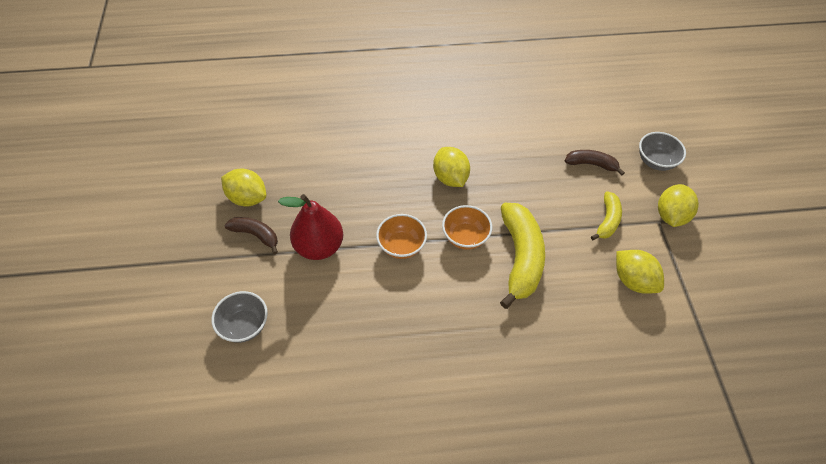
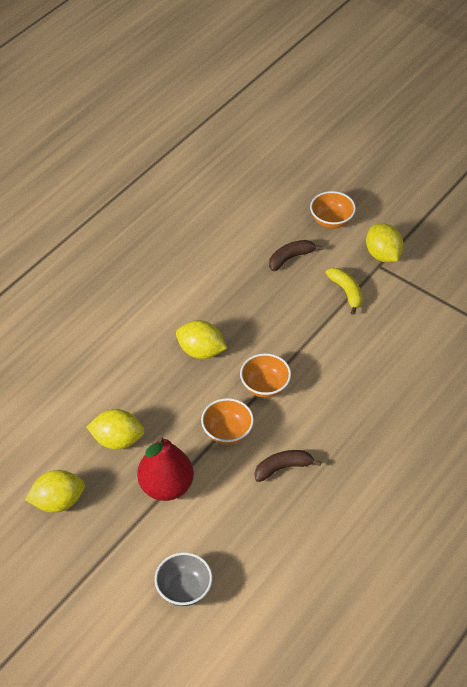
camera: 45 degrees left, 5 degrees down
(256, 235) = (104, 522): brown banana -> brown banana (283, 468)
(520, 257) = (319, 368): yellow banana -> none
(633, 280) = (407, 322): yellow lemon -> yellow lemon (117, 440)
(655, 161) = (331, 221): grey bowl -> orange bowl

